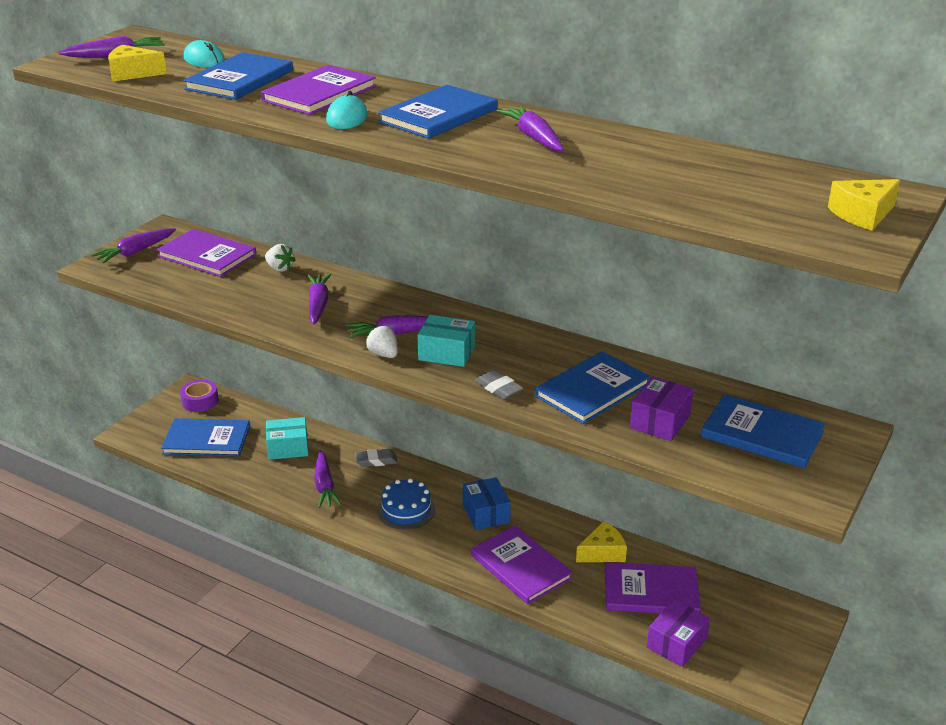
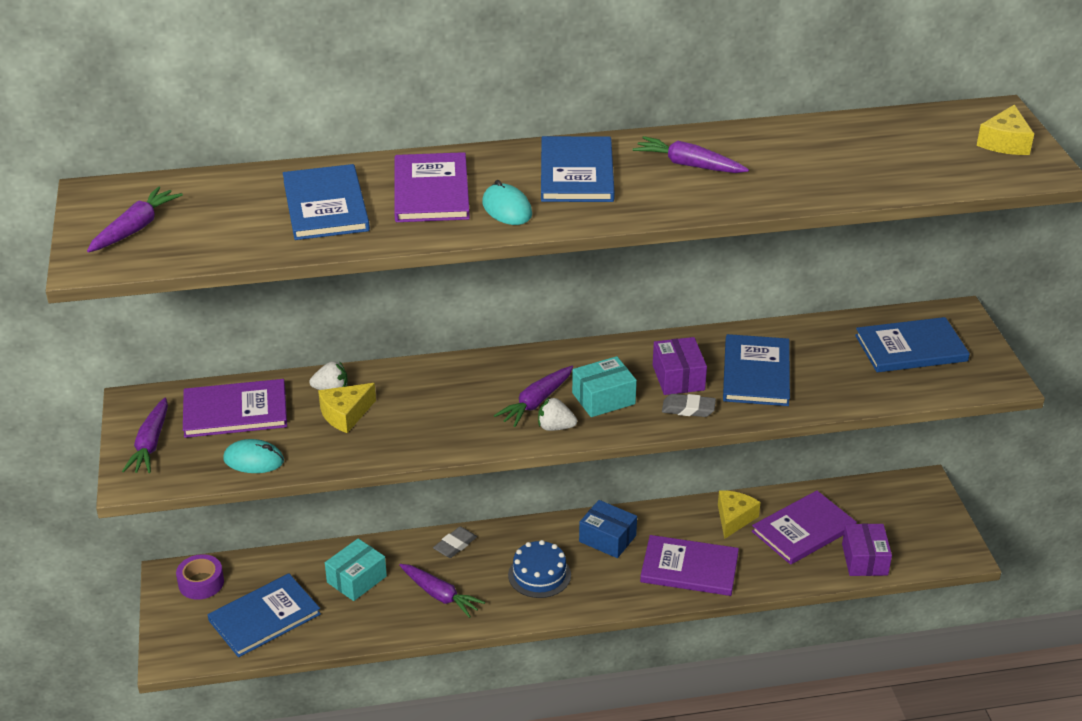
camera: 40 degrees left, 5 degrees up
(132, 73) = (200, 242): yellow cheese -> yellow cheese (345, 414)
(204, 60) = (241, 196): turquoise mouse -> turquoise mouse (254, 460)
(318, 305) = (426, 409): purple carrot -> none
(660, 421) = (835, 374): purple box -> purple box (678, 377)

